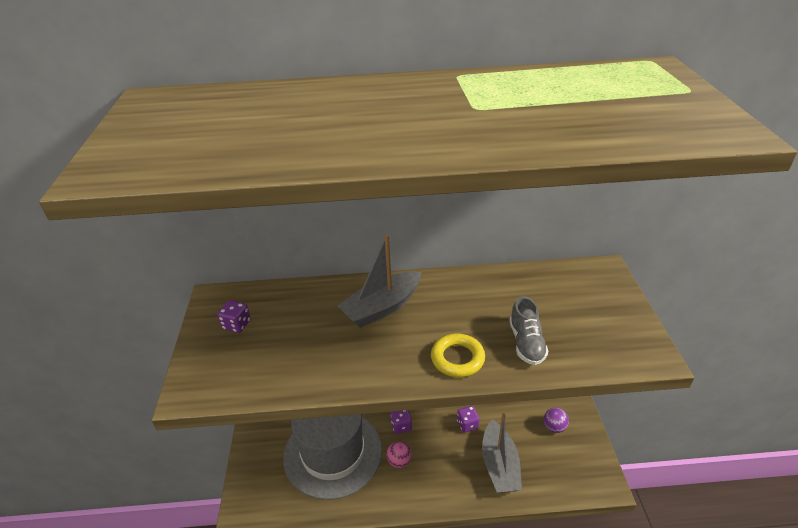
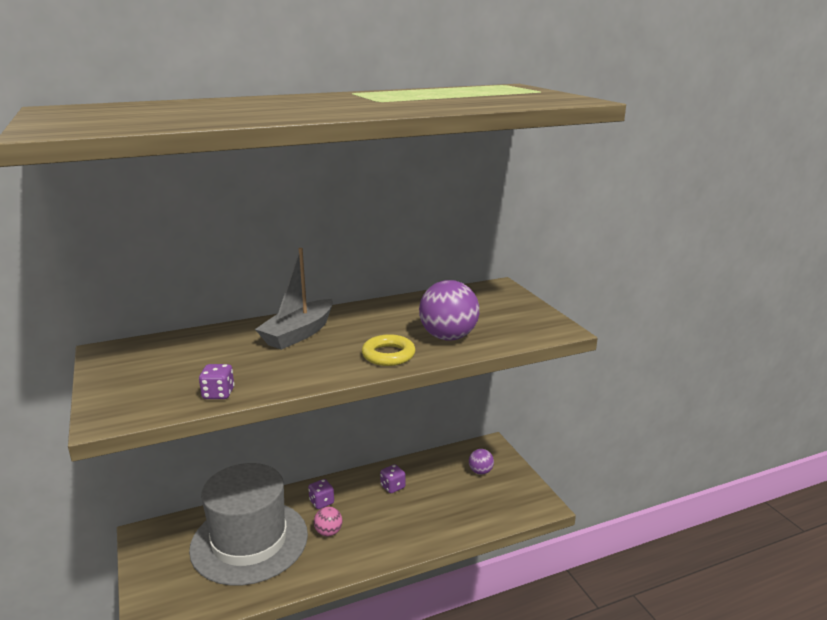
camera: 20 degrees left, 15 degrees down
(236, 325) = (142, 365): purple dice -> purple dice (218, 394)
(499, 465) = (436, 513): grey boat -> none
(526, 343) = (448, 337): grey shoe -> purple ball

